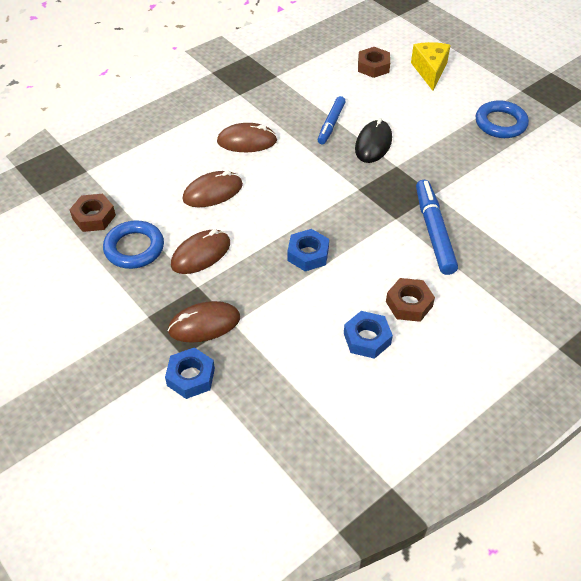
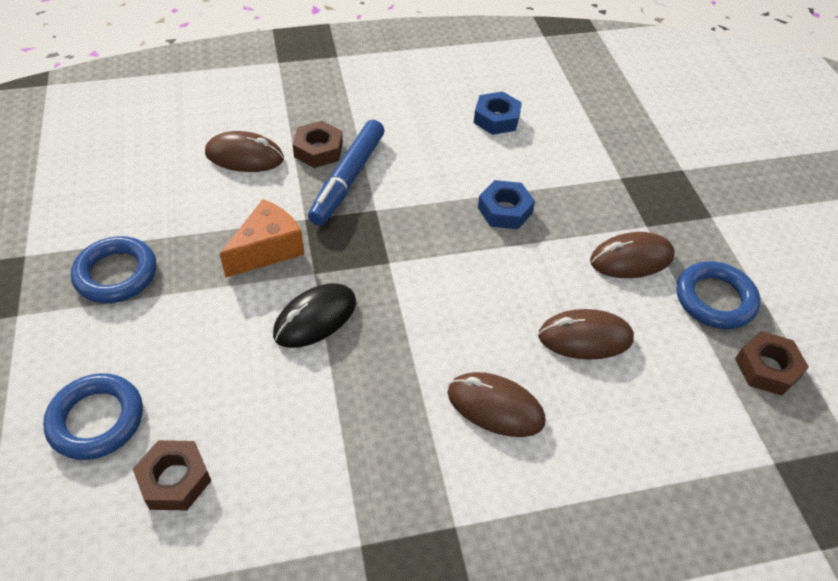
camera: 155 degrees left, 0 degrees up
(191, 377) = (679, 150): blue nut -> none
(204, 324) = (652, 186): brown mouse -> brown mouse (244, 156)
(331, 124) = (346, 381): blue marker -> none
(409, 304) = (435, 129): brown nut -> brown nut (318, 150)
(430, 71) = (96, 420): yellow cheese -> blue ring
(436, 167) = (267, 250): none -> orange cheese

